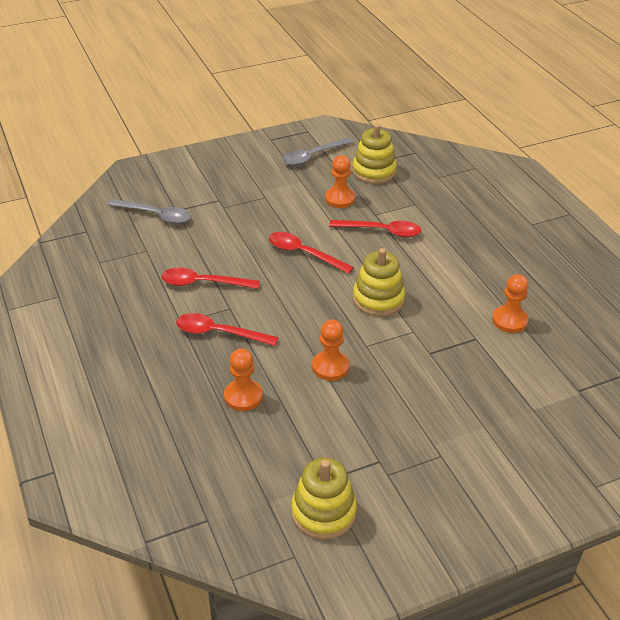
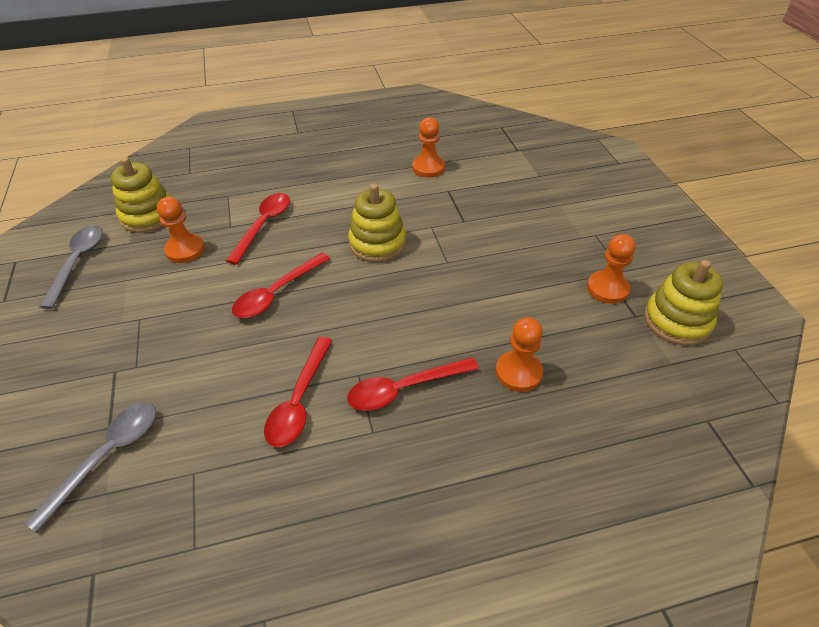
camera: 80 degrees left, 5 degrees up
(219, 333) = (404, 389): red spoon -> red spoon turned 45 degrees clockwise
(313, 156) = (78, 262): grey spoon -> grey spoon turned 150 degrees counterclockwise
(330, 367) = (476, 292): orange pawn -> orange pawn (607, 288)

